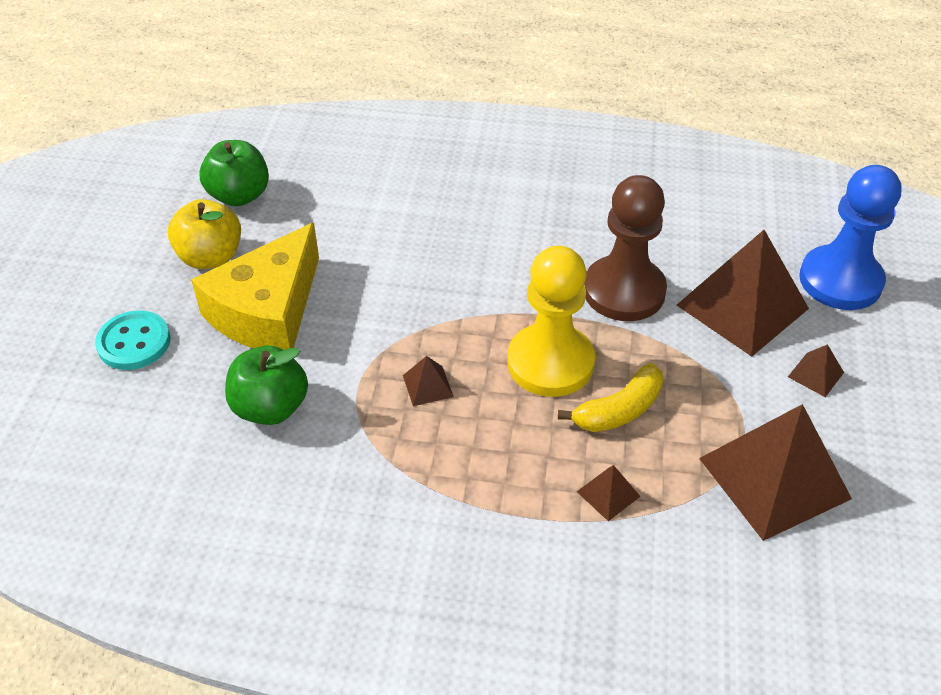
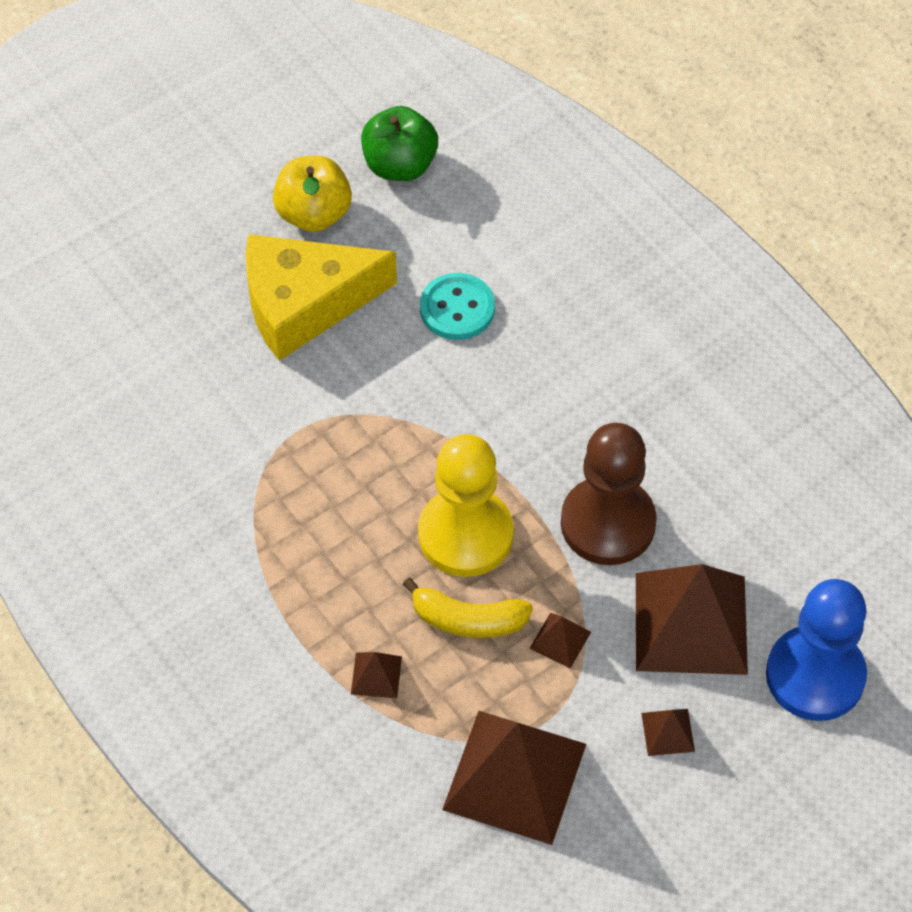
camera: 45 degrees right, 10 degrees up
(134, 342) = (180, 253): turquoise button -> turquoise button (457, 309)
(270, 407) = (218, 394): green apple -> none
(428, 386) = (349, 473): brown pyramid -> brown pyramid (560, 640)

